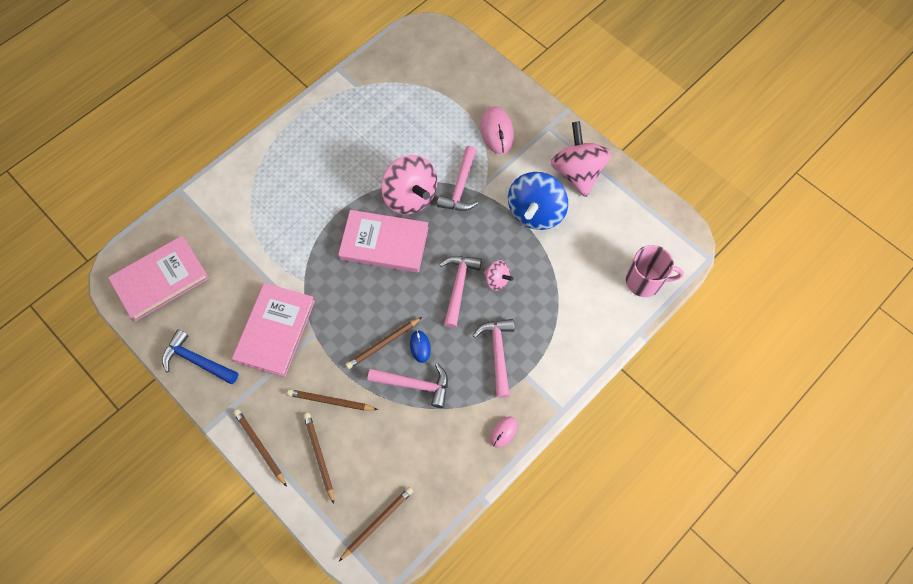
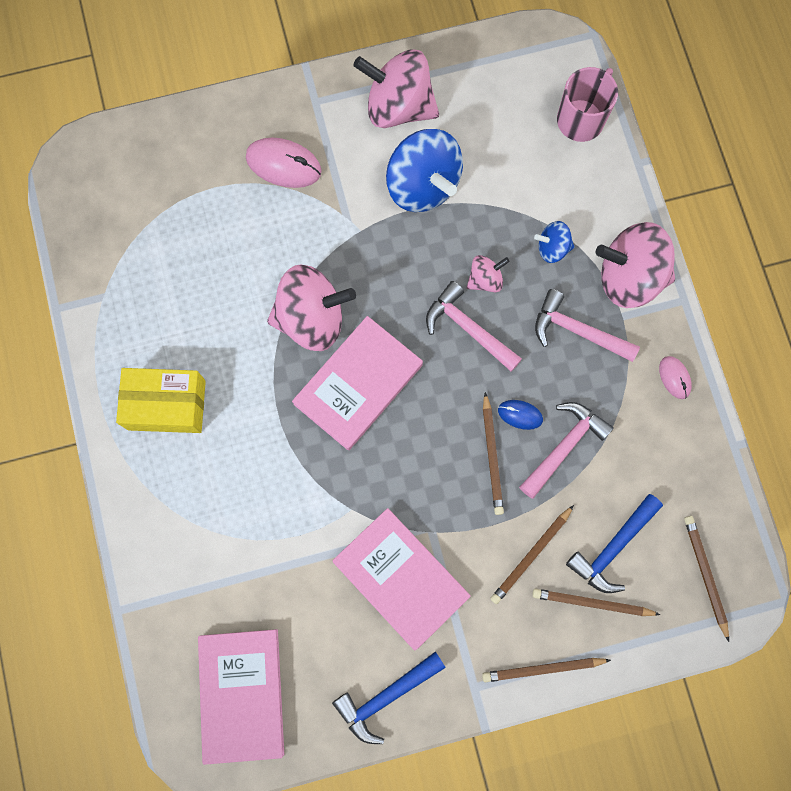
camera: 60 degrees left, 10 degrees up
(312, 150) = (166, 405): none -> yellow box
(363, 450) = (612, 548): none -> blue hammer
(460, 187) = (335, 251): pink hammer -> none
(544, 309) = (552, 248): none -> blue spinning top
(555, 367) = (629, 277): none -> pink spinning top

